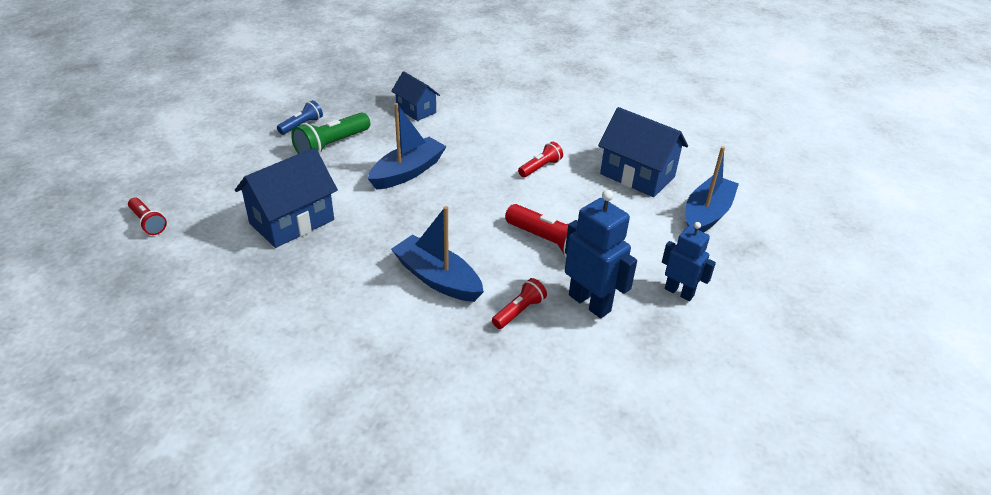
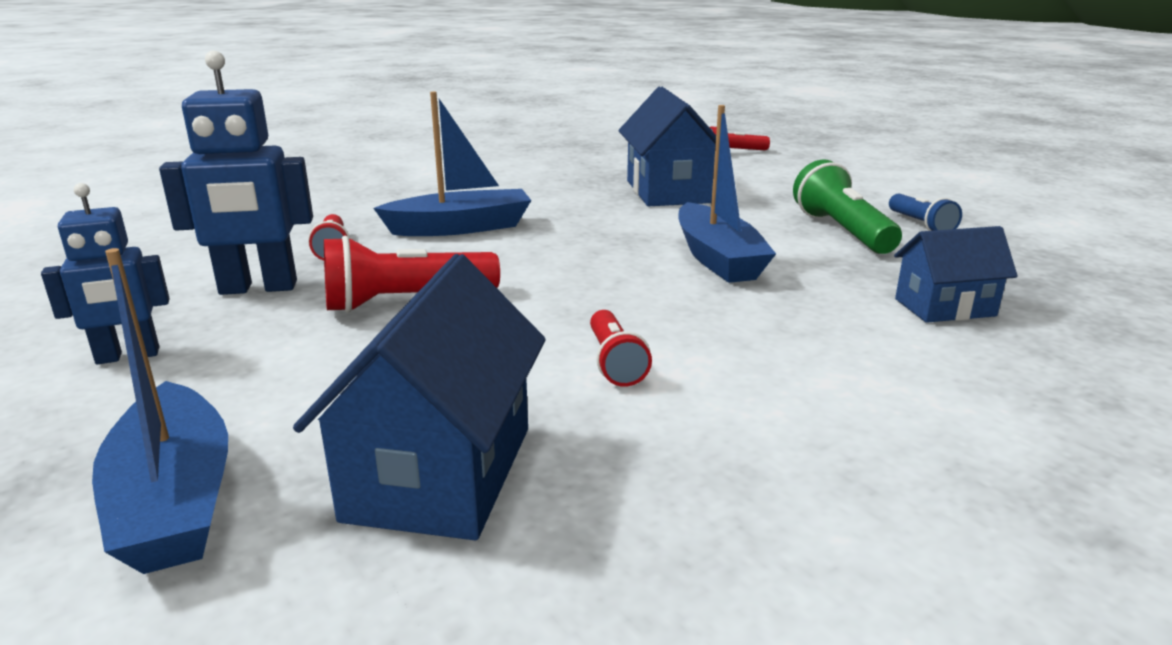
camera: 125 degrees right, 15 degrees down
(637, 175) = (440, 472): blue house -> blue house turned 60 degrees counterclockwise

